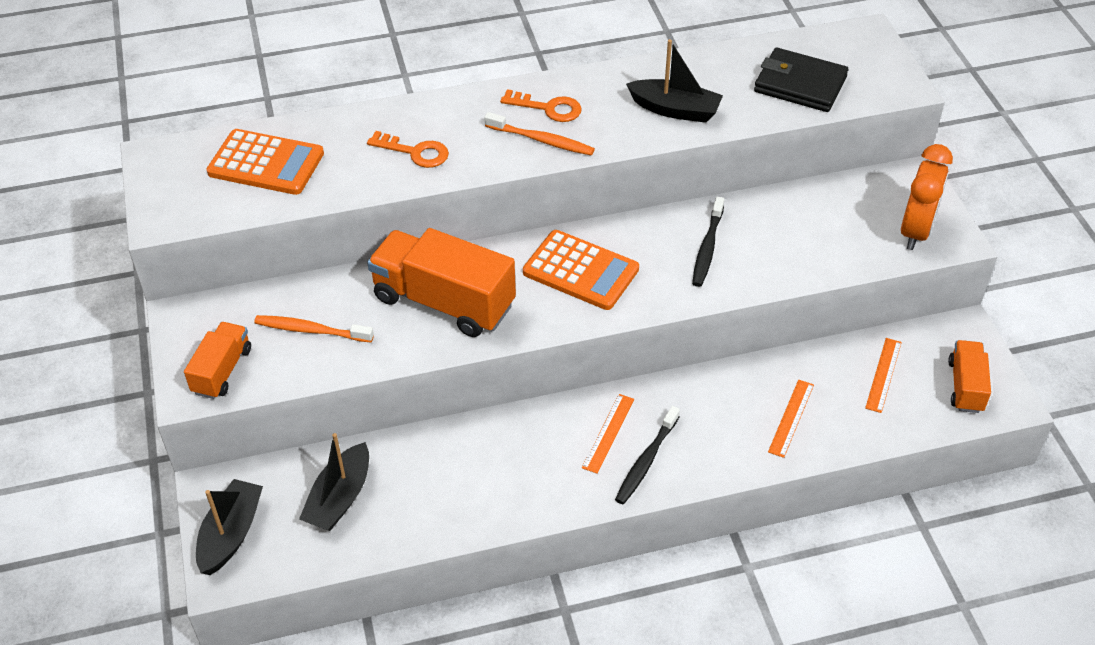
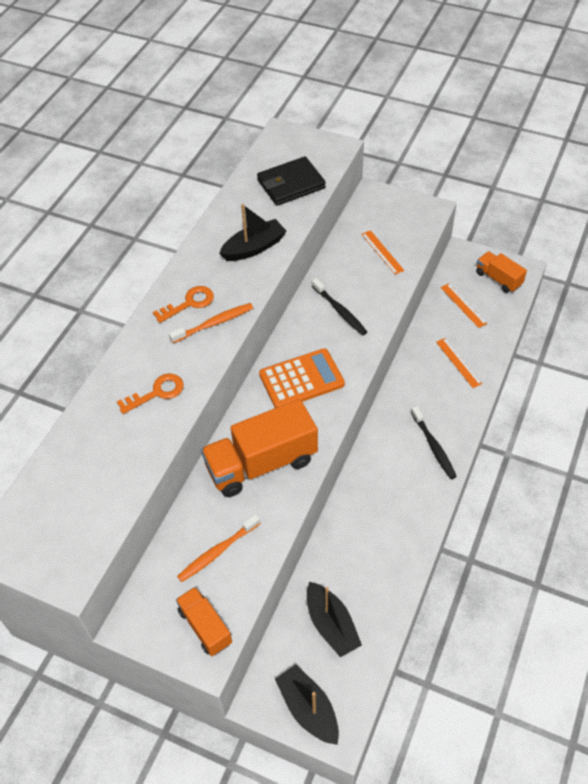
camera: 50 degrees left, 5 degrees up
(266, 163) = (79, 482): orange calculator -> none
(608, 433) = (399, 451): orange ruler -> orange ruler (382, 252)
(915, 231) = (411, 220): orange clock -> none

